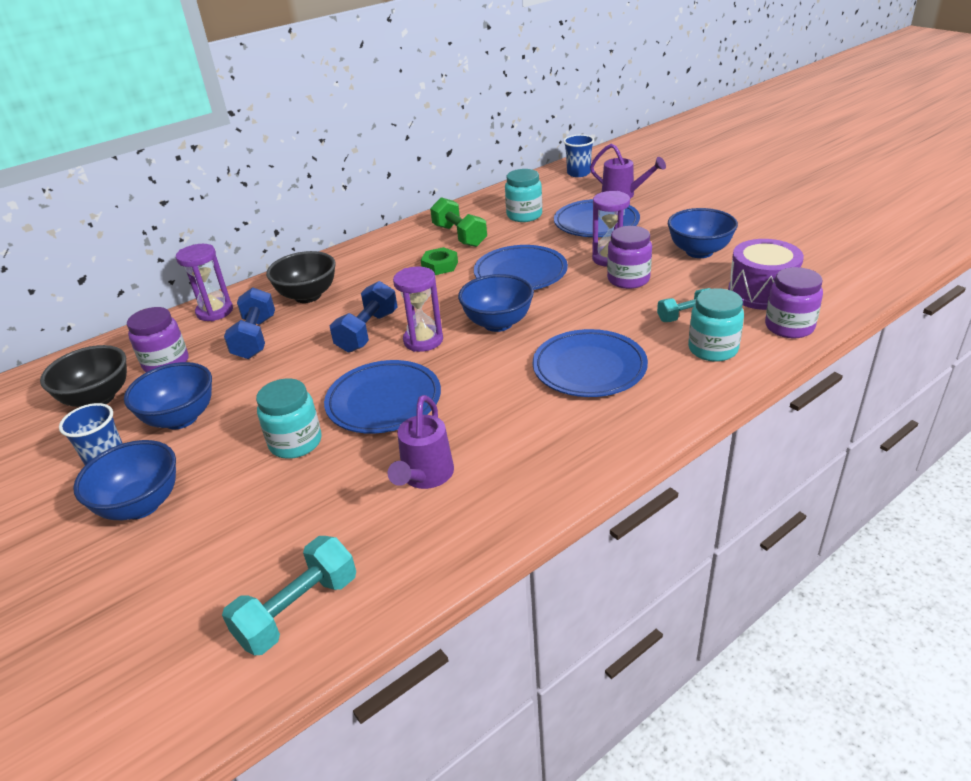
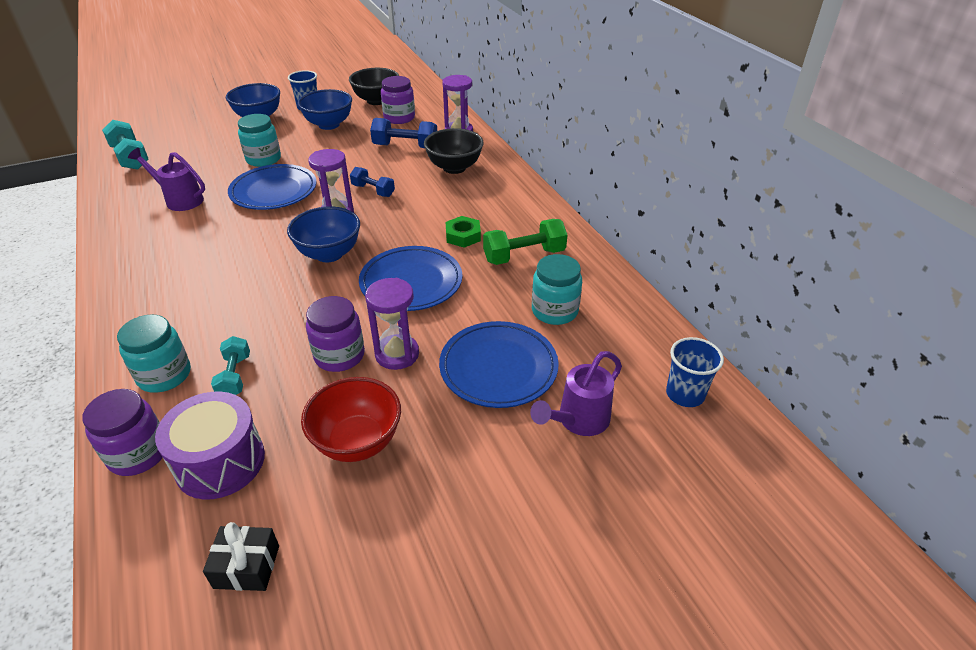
camera: 100 degrees right, 5 degrees up
(367, 332) = (373, 191): blue dumbbell -> blue dumbbell, size x0.65
(589, 368) = (216, 290): blue plate -> none
(699, 252) = (357, 442): blue bowl -> red bowl
(813, 259) = (247, 566): none -> black gift

